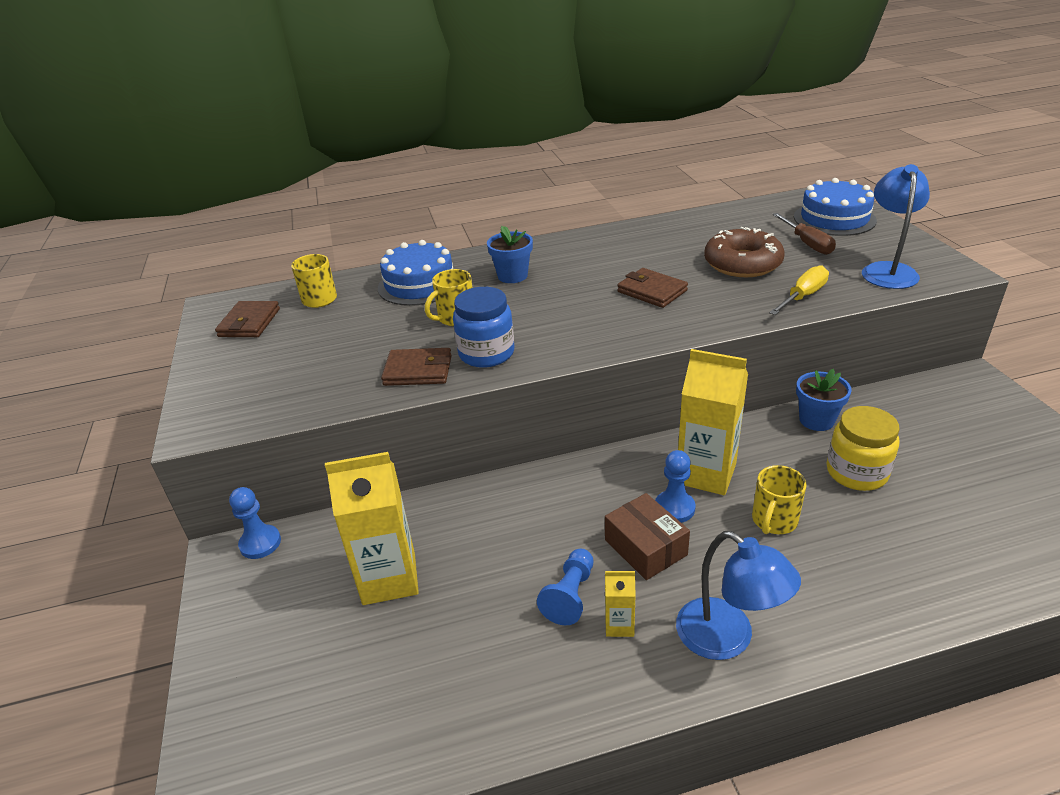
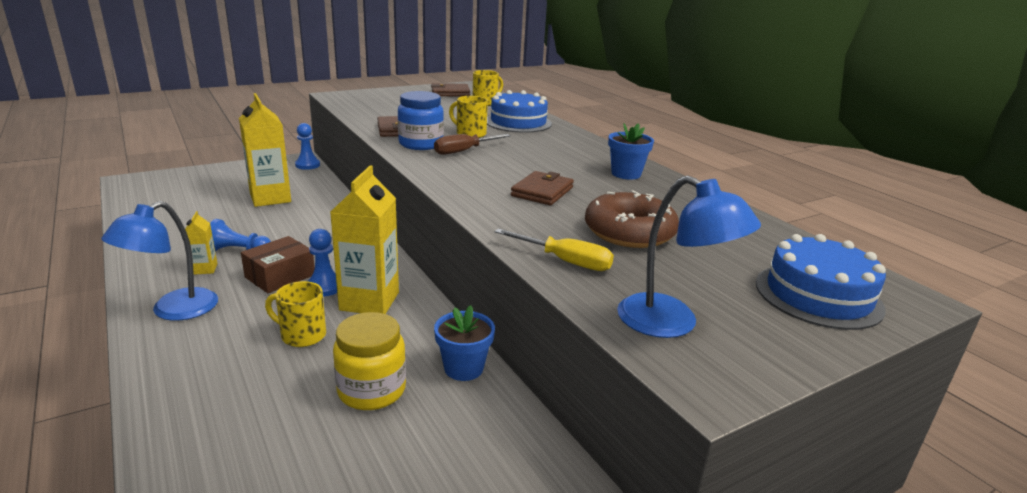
camera: 70 degrees right, 10 degrees down
(512, 276) = (545, 145): blue flower pot -> blue flower pot (626, 174)
(807, 243) = (714, 271): brown screwdriver -> brown screwdriver (464, 151)
(887, 270) = (672, 323): blue lamp -> blue lamp turned 45 degrees clockwise

